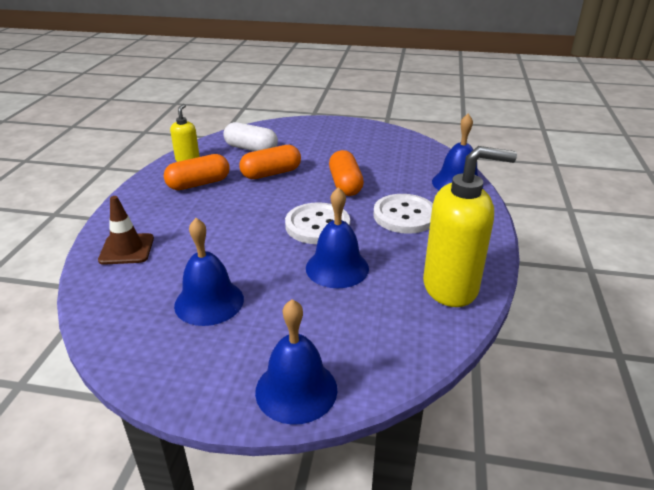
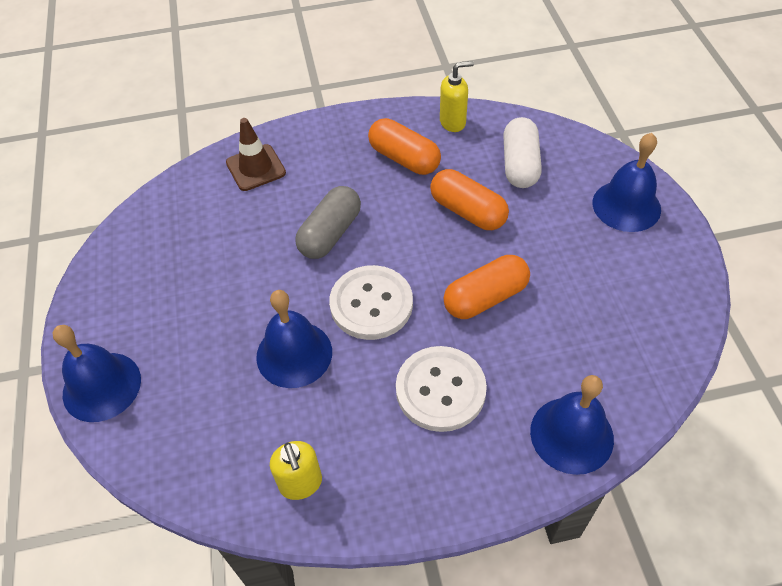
camera: 70 degrees right, 20 degrees up
(209, 302) = (199, 269): blue bell -> blue bell (626, 206)
(237, 228) = (330, 233): none -> grey capsule
(451, 287) = (301, 483): yellow soap dispenser -> yellow soap dispenser, size x0.51

